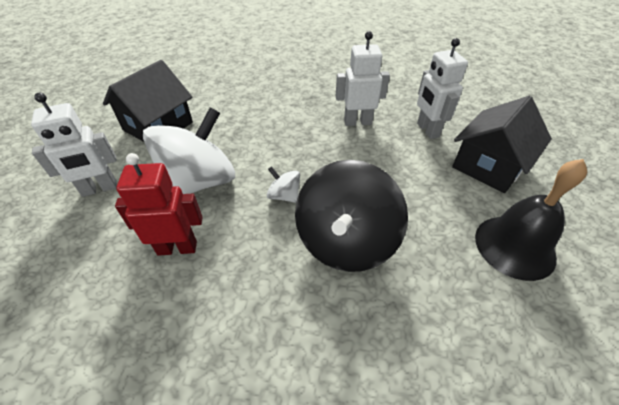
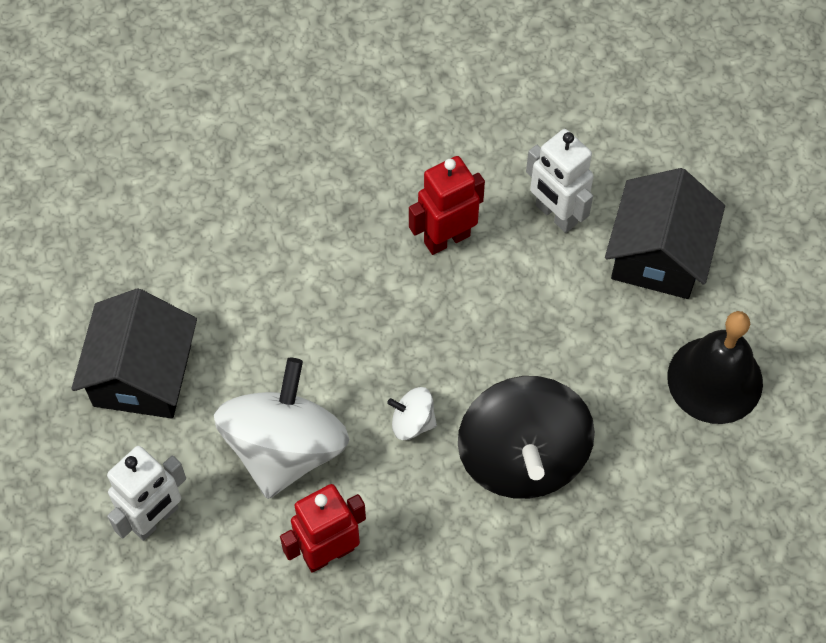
camera: 25 degrees left, 15 degrees up
(357, 122) = (446, 238): white robot -> red robot

